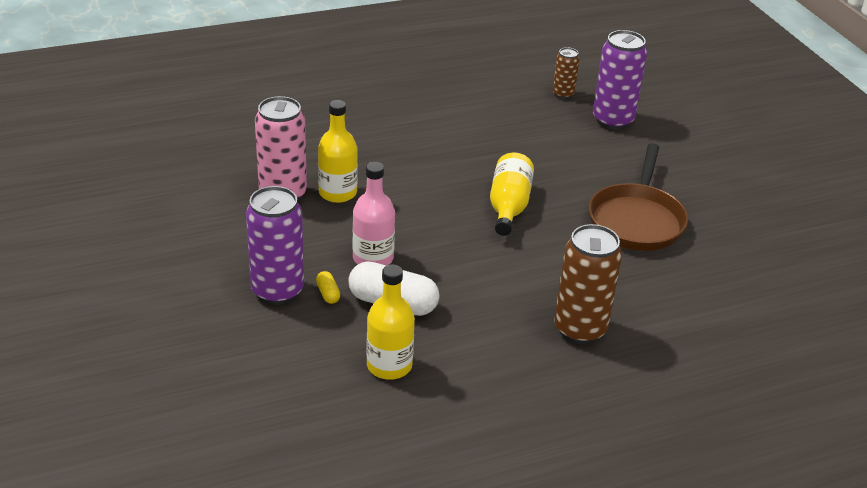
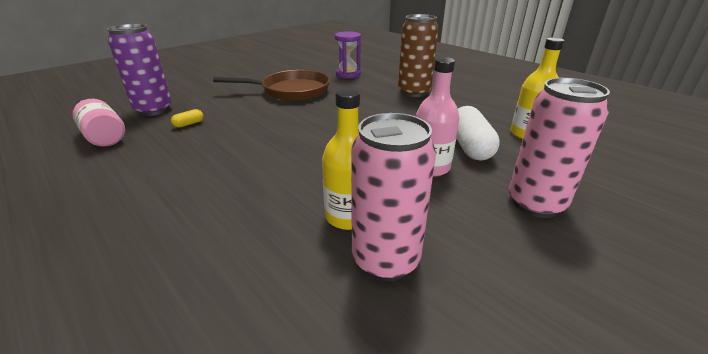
camera: 110 degrees left, 5 degrees down
(277, 291) = (535, 203): purple can -> pink can
(328, 294) = (500, 176): yellow capsule -> yellow capsule (189, 124)
(508, 207) = (305, 127): yellow bottle -> none
(563, 94) = (102, 133): brown can -> pink bottle
(694, 290) = (348, 74): none -> purple hourglass

